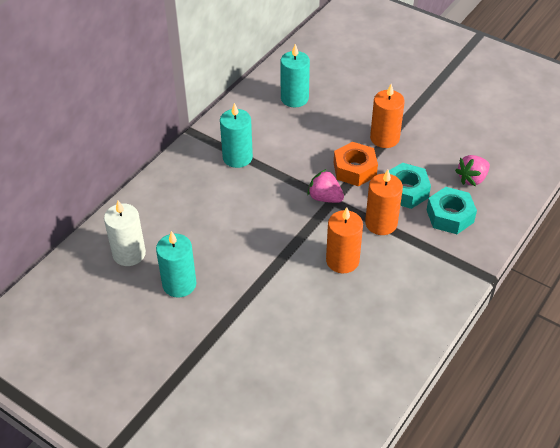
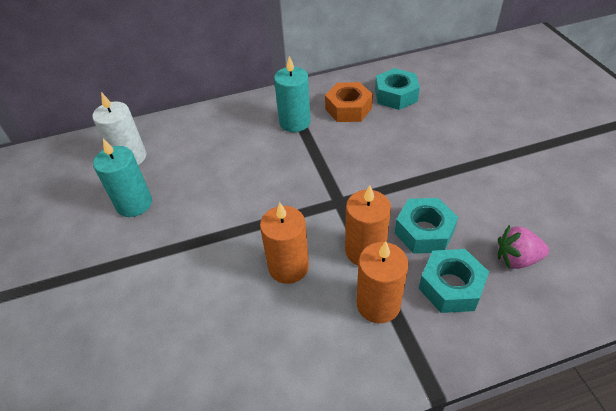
camera: 40 degrees right, 0 degrees up
(294, 98) = (395, 95): turquoise candle -> turquoise nut
(325, 198) = (334, 195): pink strawberry -> none
(354, 169) = (390, 183): orange nut -> orange nut (348, 108)
(384, 138) = (451, 168): orange candle -> orange candle (378, 304)

